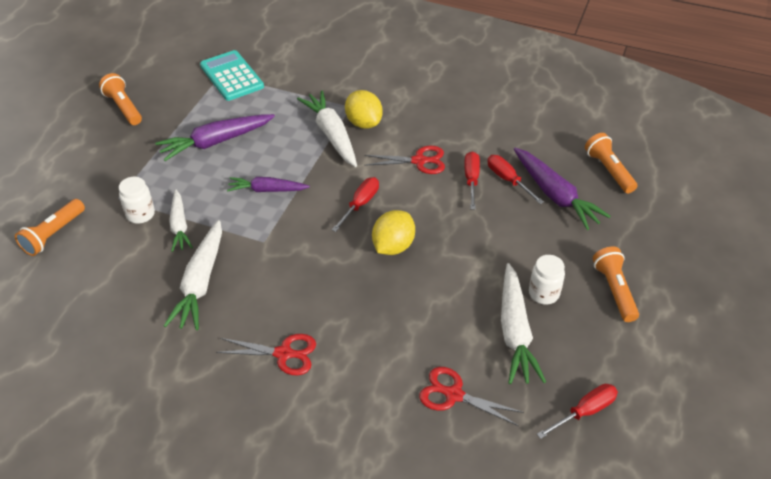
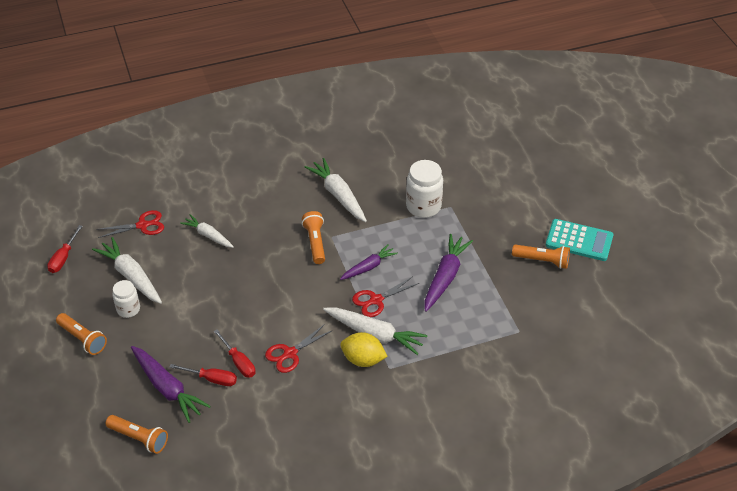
camera: 140 degrees right, 0 degrees up
(53, 234) = (454, 168): orange flashlight -> orange flashlight (315, 243)
(140, 214) = (423, 206): white jar -> white jar, size x1.63
(179, 226) = (391, 214): white carrot -> white carrot (208, 235)
(231, 76) = (509, 335): turquoise calculator -> turquoise calculator (579, 240)
(284, 354) = (251, 192): red scissors -> red scissors (375, 300)
(360, 204) = (298, 295): red screwdriver -> none
(393, 246) = (249, 281): yellow lemon -> none
(555, 195) = (167, 388): purple carrot -> purple carrot turned 150 degrees counterclockwise

